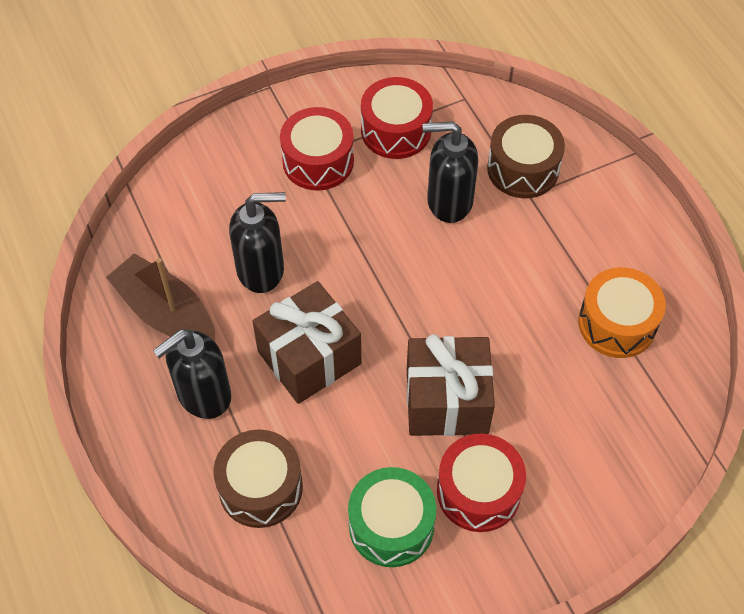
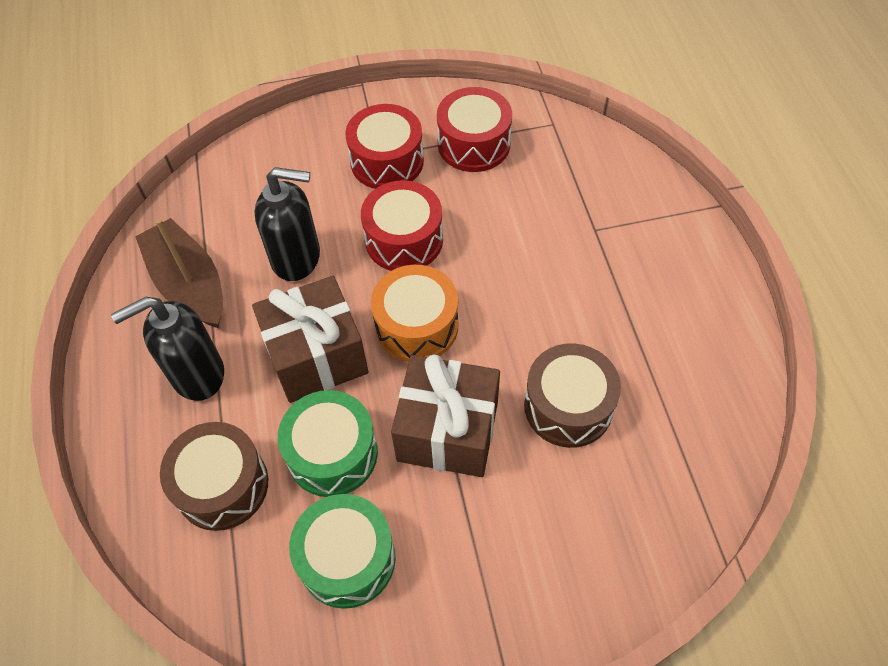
camera: 15 degrees right, 0 degrees up
(351, 440) = (332, 453): none -> green drum
(449, 201) = (508, 222): black soap dispenser -> none
(478, 491) = (454, 541): red drum -> red drum (404, 240)
(523, 169) = (595, 202): brown drum -> brown drum (568, 406)
(617, 323) = (657, 382): orange drum -> orange drum (417, 326)

